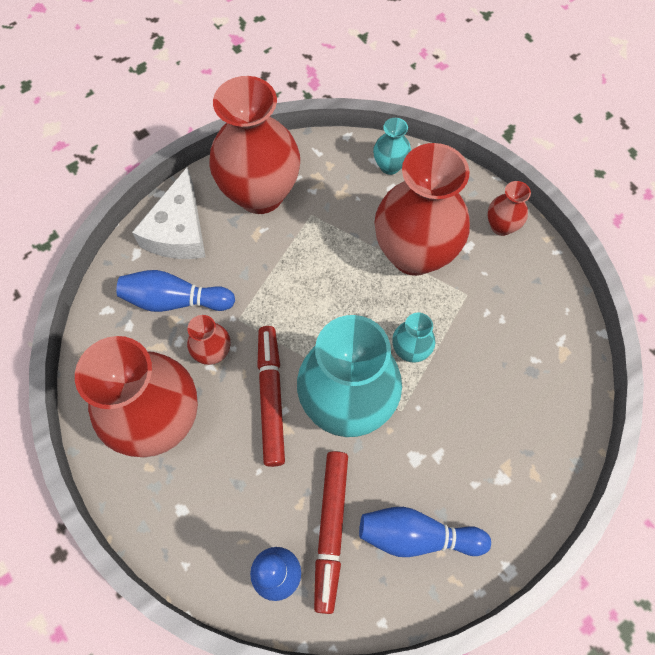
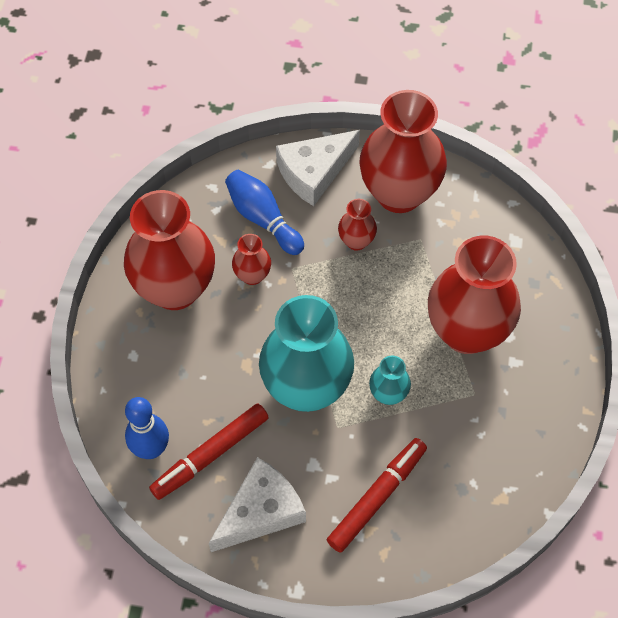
camera: 45 degrees right, 5 degrees down
(271, 397) = (259, 338): red marker -> red marker (377, 497)
(390, 166) = (521, 252): turquoise vase -> none
(417, 535) = (261, 511): blue bowling pin -> white cheese
(501, 226) = (559, 370): red vase -> red vase (356, 241)

